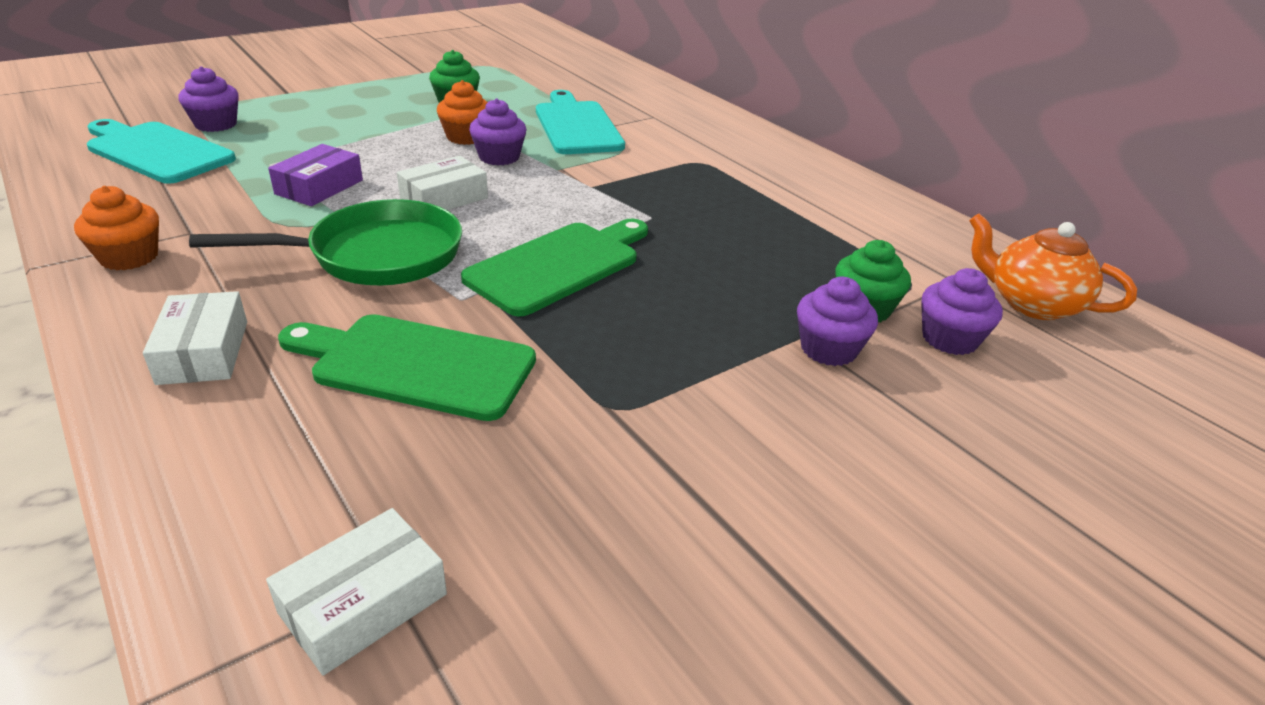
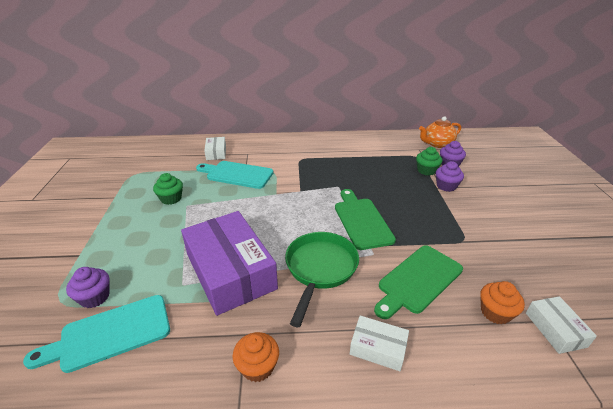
camera: 55 degrees left, 0 degrees up
(319, 187) = (230, 271): purple box -> purple box, size x2.19
(444, 198) = (278, 233): white box -> white box (216, 153)
(466, 137) = (217, 208): orange cupcake -> orange cupcake (495, 312)
(499, 157) = (249, 205): purple cupcake -> none

